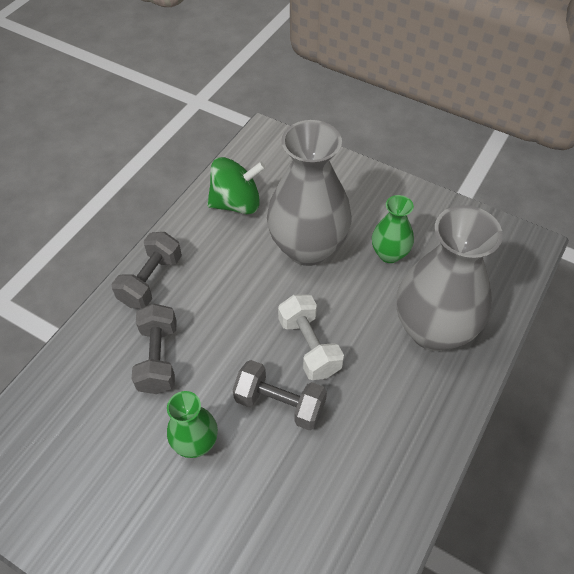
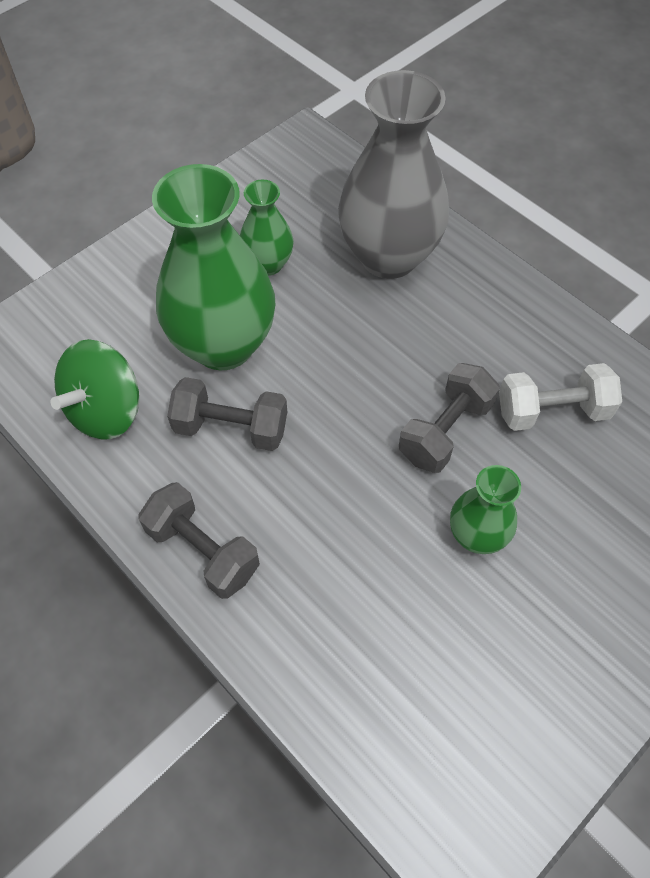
camera: 75 degrees left, 5 degrees up
(158, 358) = (340, 561): grey dumbbell -> grey dumbbell (231, 428)
(236, 203) = (106, 411): green spinning top -> green spinning top turned 150 degrees counterclockwise
(308, 248) = (223, 345): grey vase -> green vase
(309, 346) = (374, 381): white dumbbell -> white dumbbell (552, 411)

